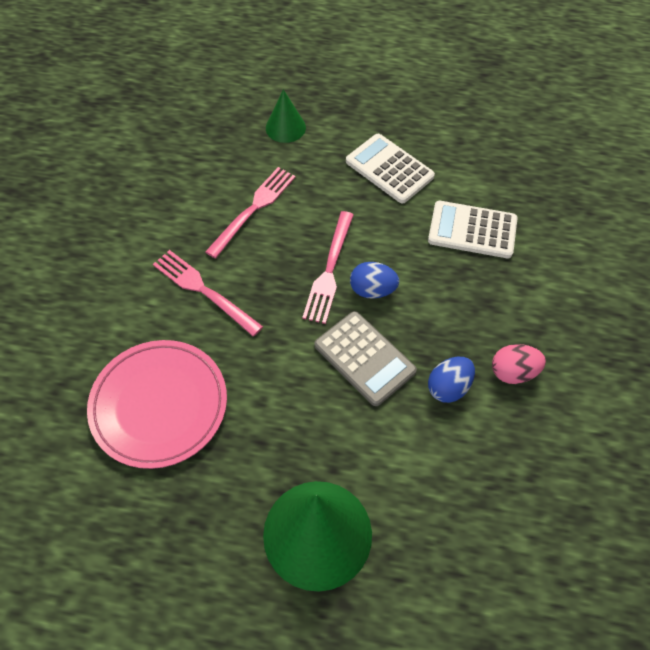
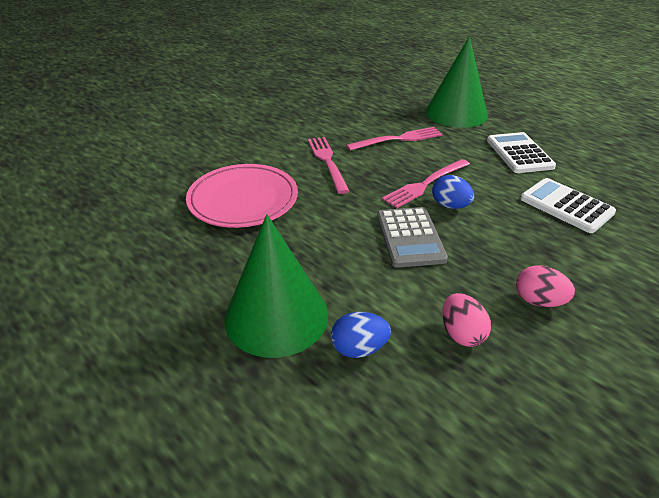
camera: 35 degrees right, 20 degrees down
(285, 127) = (456, 113): green cone -> green cone, size x1.95
(448, 387) = (467, 283): blue egg -> blue egg (359, 348)
(477, 449) = (461, 334): none -> pink egg

